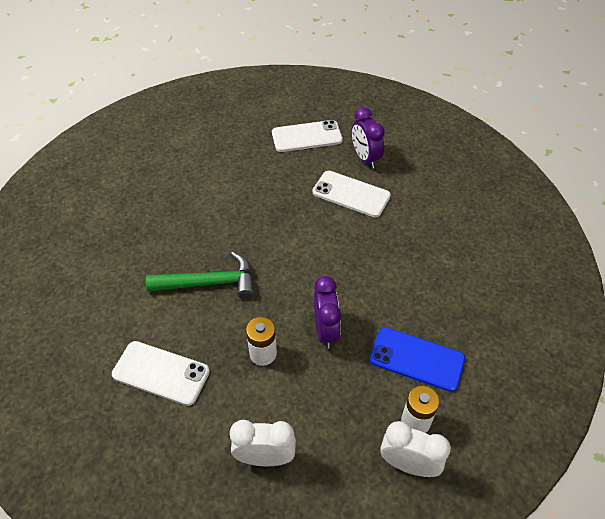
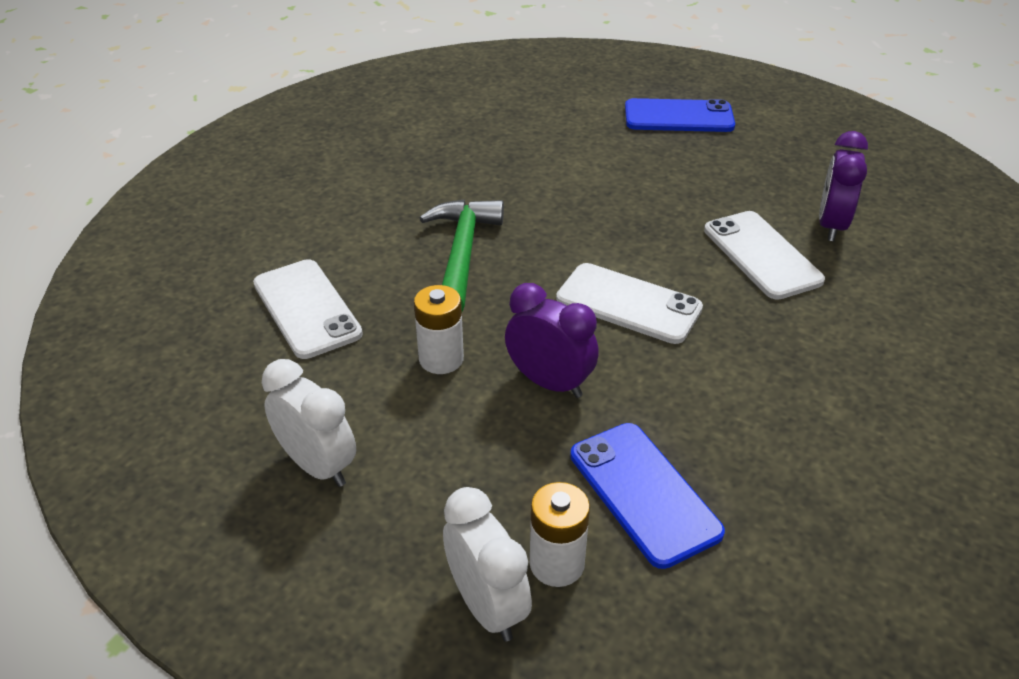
camera: 40 degrees right, 10 degrees down
(209, 283) = (462, 254): green hammer -> green hammer turned 120 degrees counterclockwise
(237, 126) = (678, 117): none -> blue phone
(307, 136) = (766, 166): white phone -> white phone (628, 304)
(325, 330) = (549, 383): purple clock -> purple clock turned 90 degrees counterclockwise

